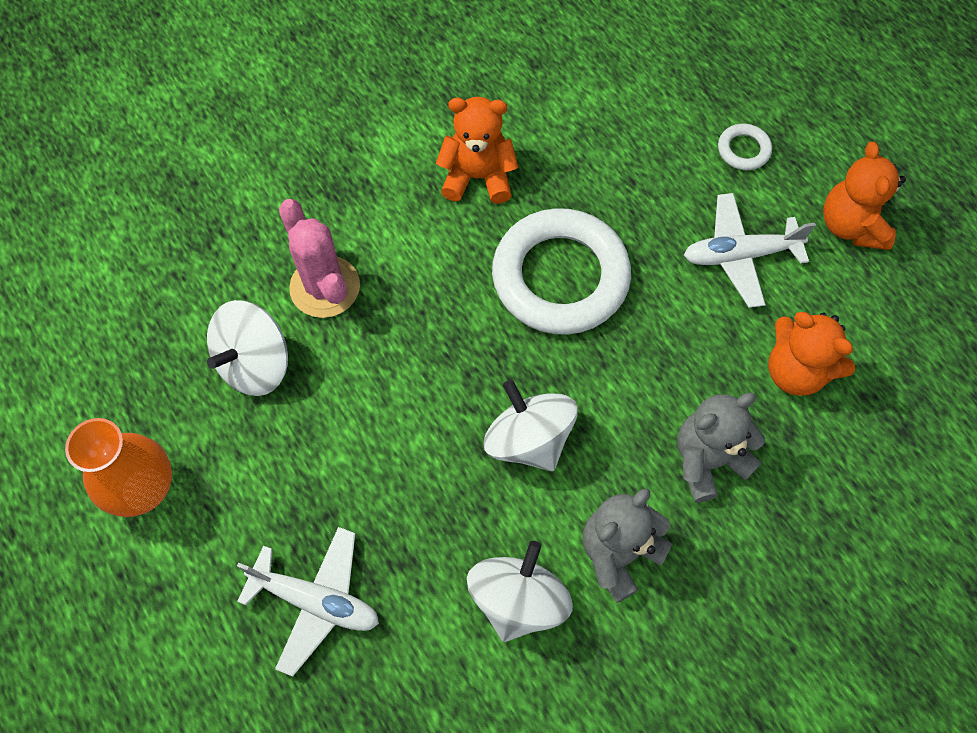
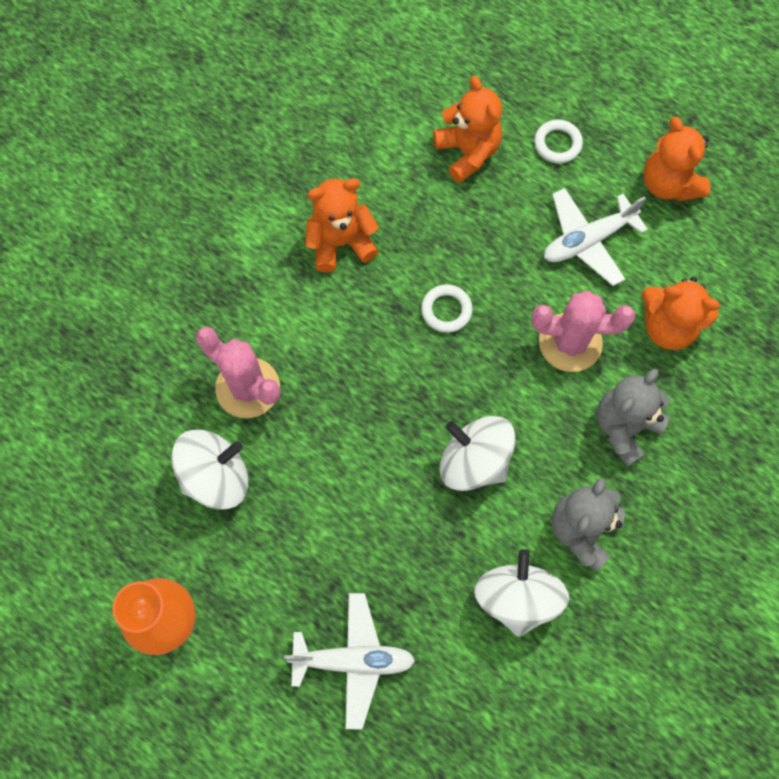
camera: 20 degrees left, 5 degrees up
(255, 363) = (216, 477): white spinning top -> white spinning top turned 135 degrees counterclockwise
(560, 277) = (446, 310): white ring -> white ring, size x0.41
(644, 130) = (468, 152): none -> orange teddy bear
(681, 352) = (570, 342): none -> pink cactus

